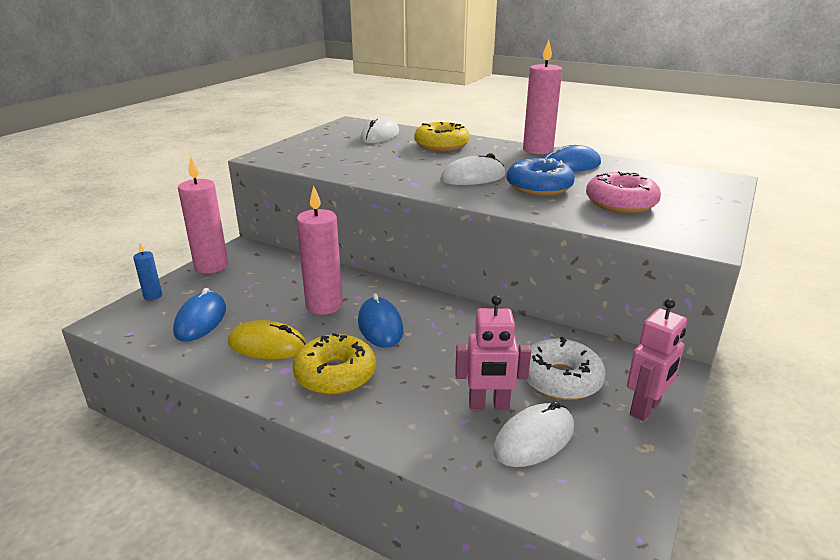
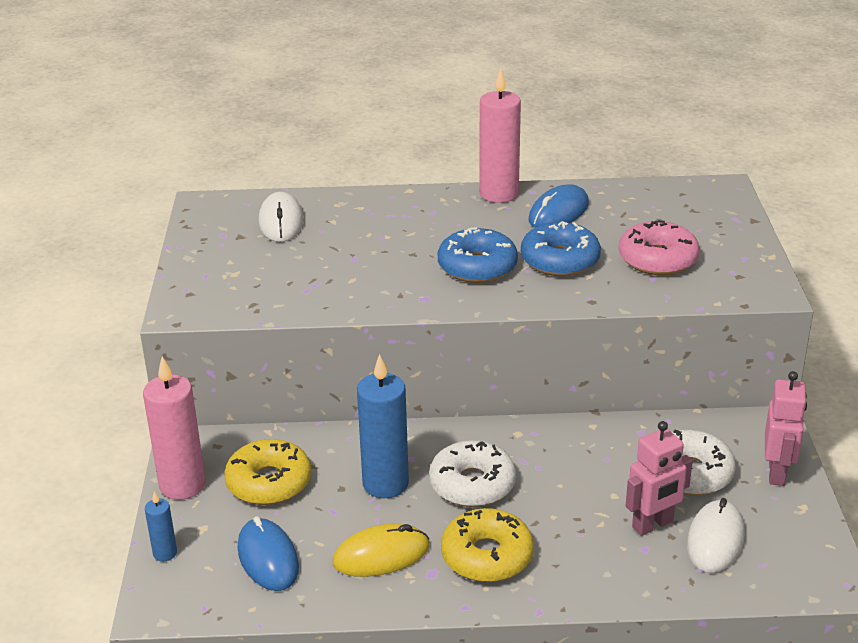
camera: 30 degrees left, 5 degrees up
(324, 305) = (385, 484): pink candle -> blue candle
(380, 326) = (472, 484): blue mouse -> white donut
(441, 145) = (380, 218): yellow donut -> yellow donut (269, 482)
(473, 177) = (477, 267): white mouse -> blue donut

